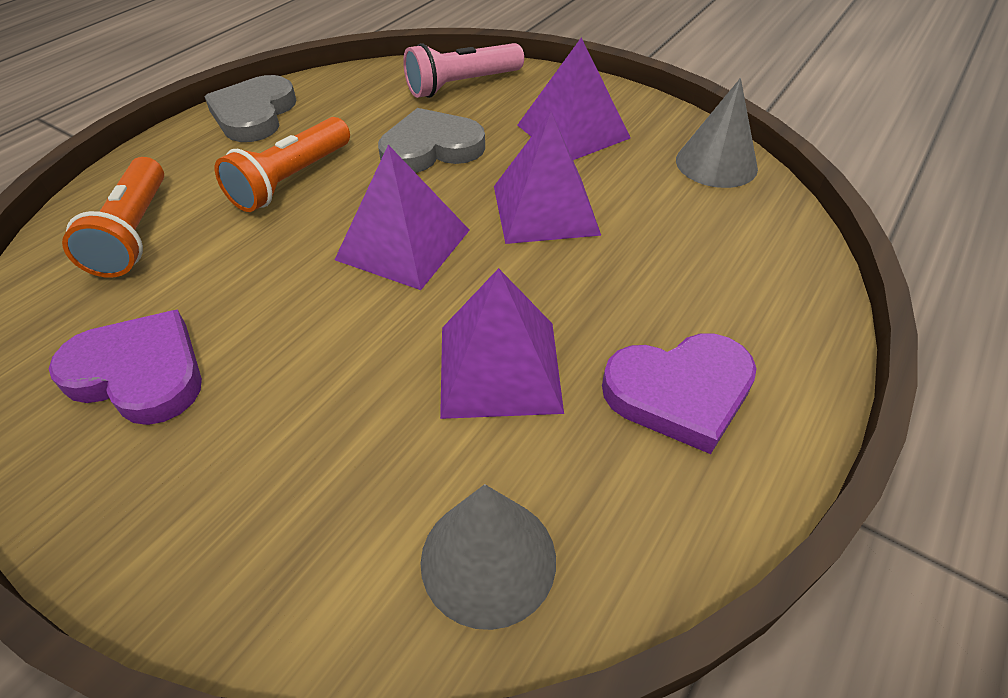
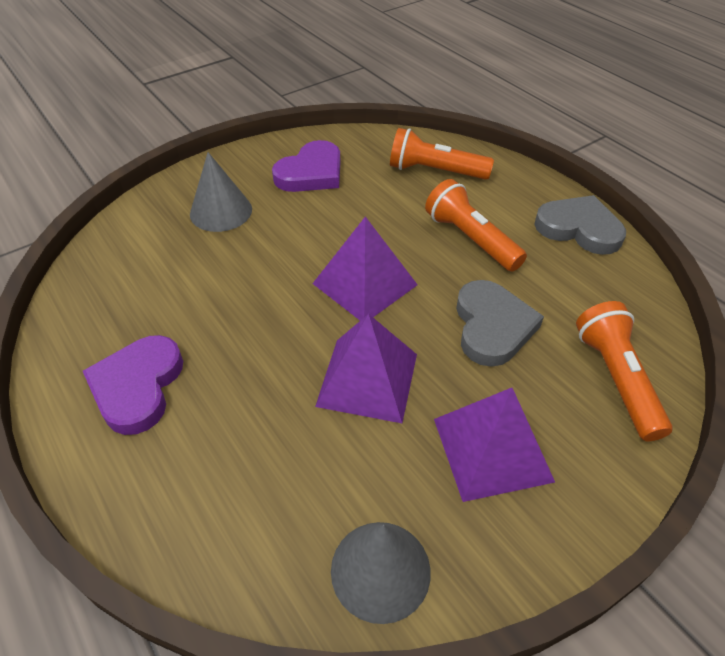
camera: 110 degrees right, 0 degrees up
(462, 85) = (616, 379): pink flashlight -> orange flashlight
(488, 559) = (114, 269): grey cone -> grey cone (221, 211)
(499, 368) = (221, 304): purple pyramid -> none

